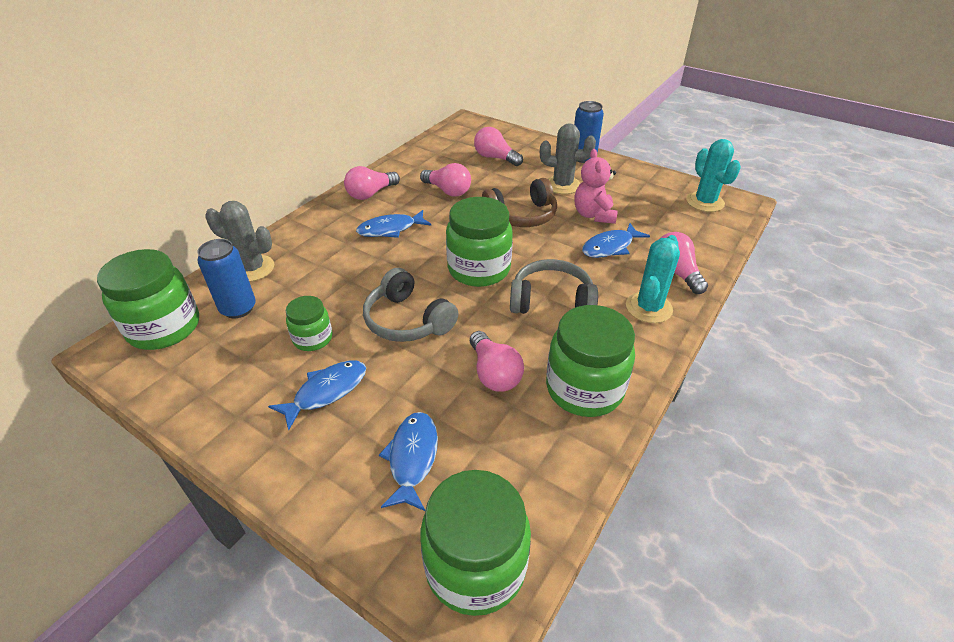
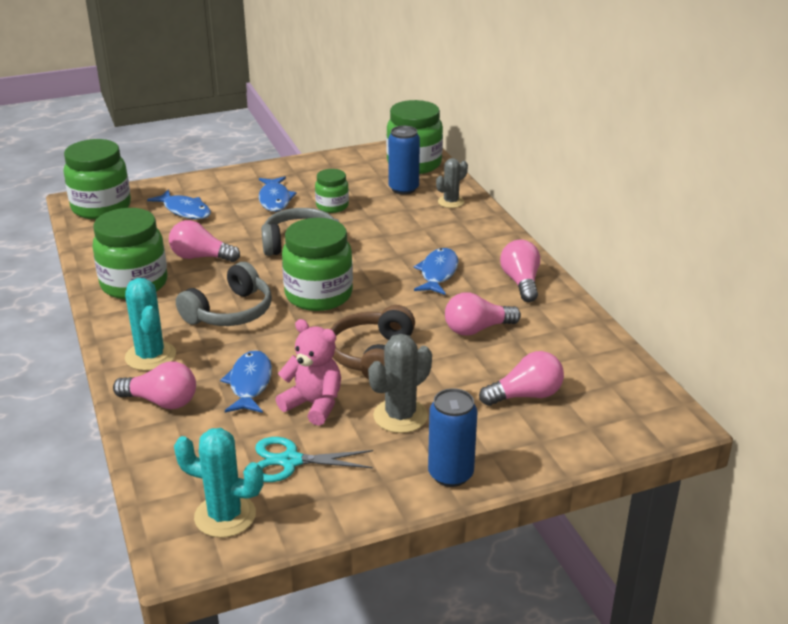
camera: 125 degrees right, 10 degrees down
(252, 268) = (451, 202): grey cactus -> grey cactus, size x0.67
(644, 202) = (290, 461): none -> turquoise scissors

